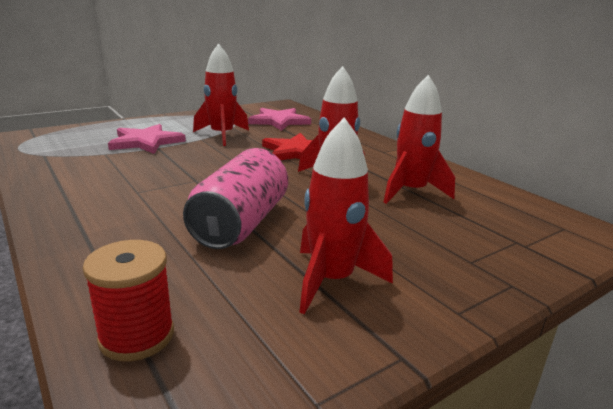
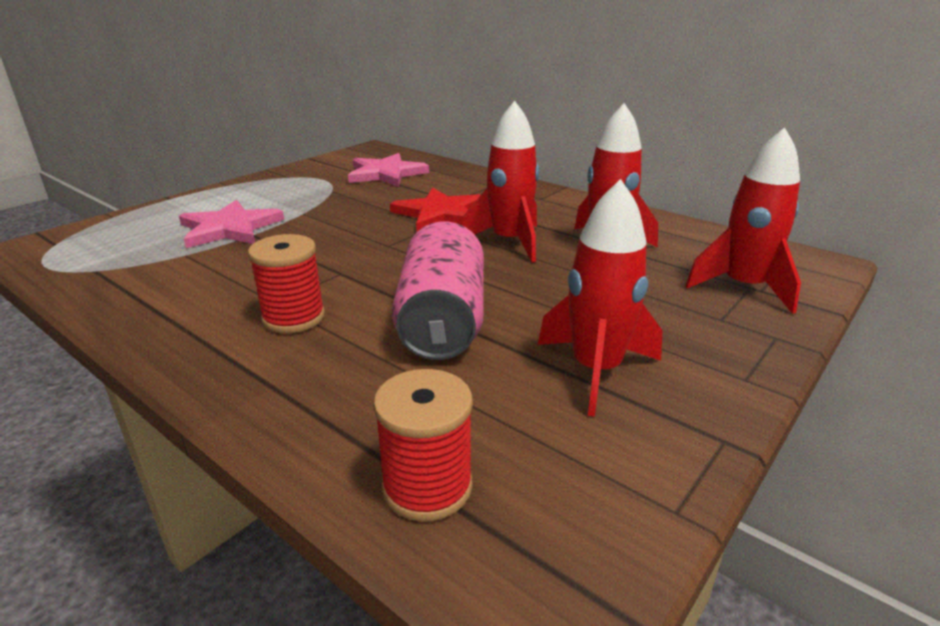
camera: 15 degrees left, 5 degrees up
(140, 203) = (293, 317): none -> red spool
(222, 135) = (327, 204): red rocket -> red rocket (743, 288)

